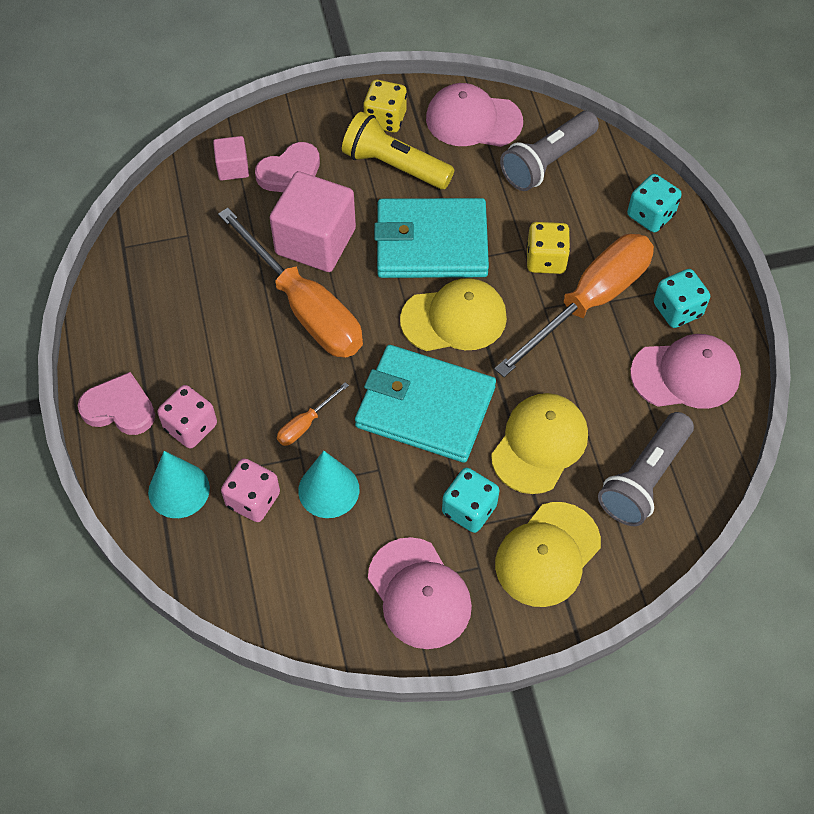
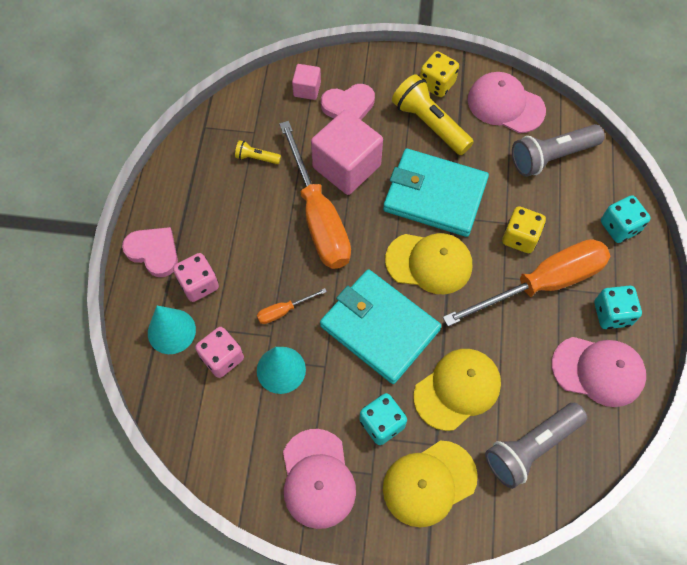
camera: 20 degrees right, 5 degrees up
(202, 263) = (256, 158): none -> yellow flashlight

